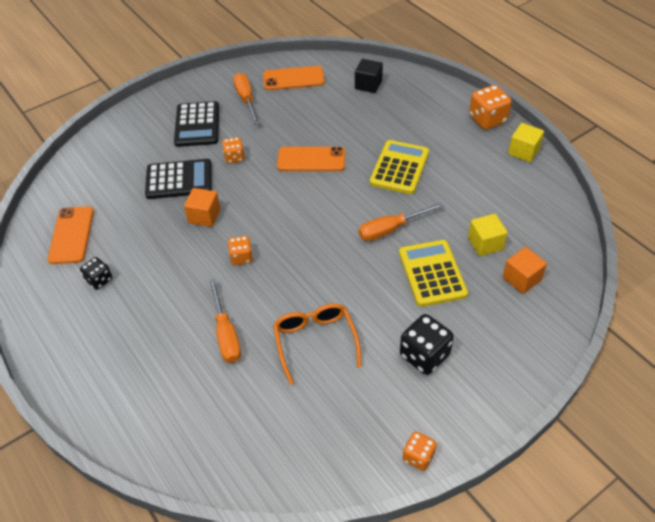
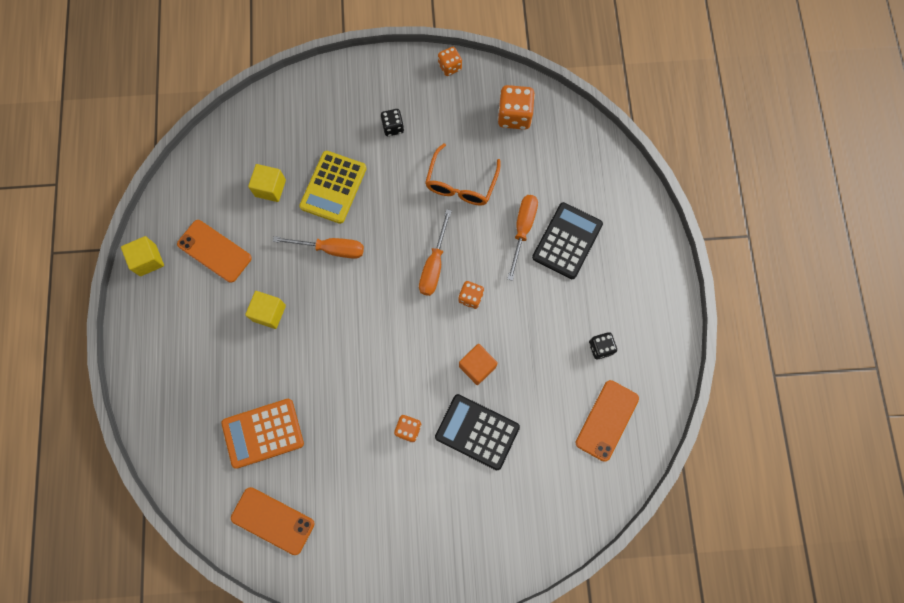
camera: 150 degrees left, 25 degrees up
(197, 125) = (418, 508): black calculator -> black calculator (567, 241)
(246, 99) = (344, 518): orange screwdriver -> orange screwdriver (434, 265)
(311, 159) = (339, 377): orange phone -> orange phone (214, 251)
(339, 109) = (263, 433): none -> orange calculator
(368, 85) = (205, 453): black cube -> none
(399, 168) = (269, 313): yellow calculator -> yellow cube
(424, 355) = (393, 127): black dice -> black dice, size x0.60
(487, 119) = (139, 320): orange dice -> orange dice (514, 116)
(521, 279) = (273, 142): orange cube -> none

